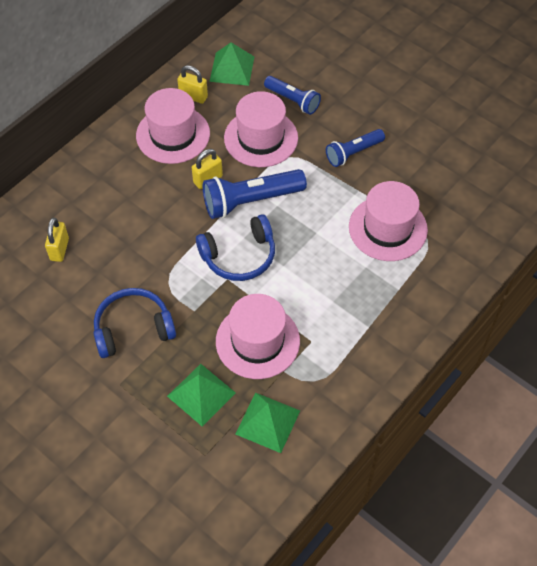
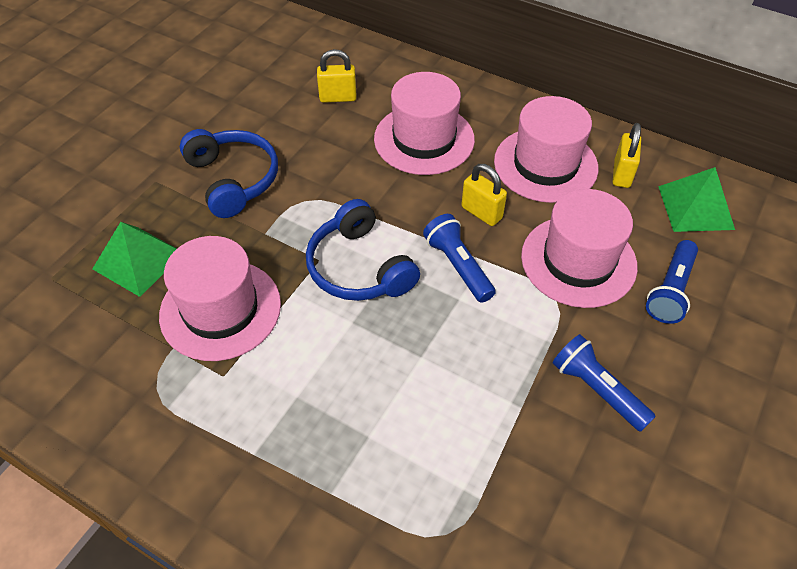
camera: 80 degrees right, 5 degrees down
(250, 201) = (458, 266): blue flashlight -> blue flashlight, size x0.63
(268, 422) = (92, 340): green pyramid -> none
(388, 228) = (454, 462): pink hat -> pink hat (424, 139)

